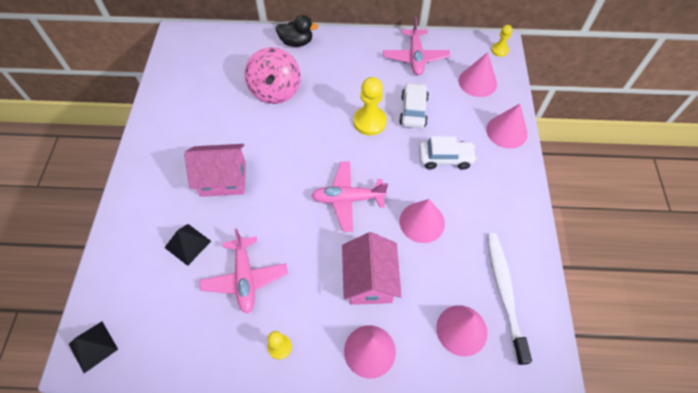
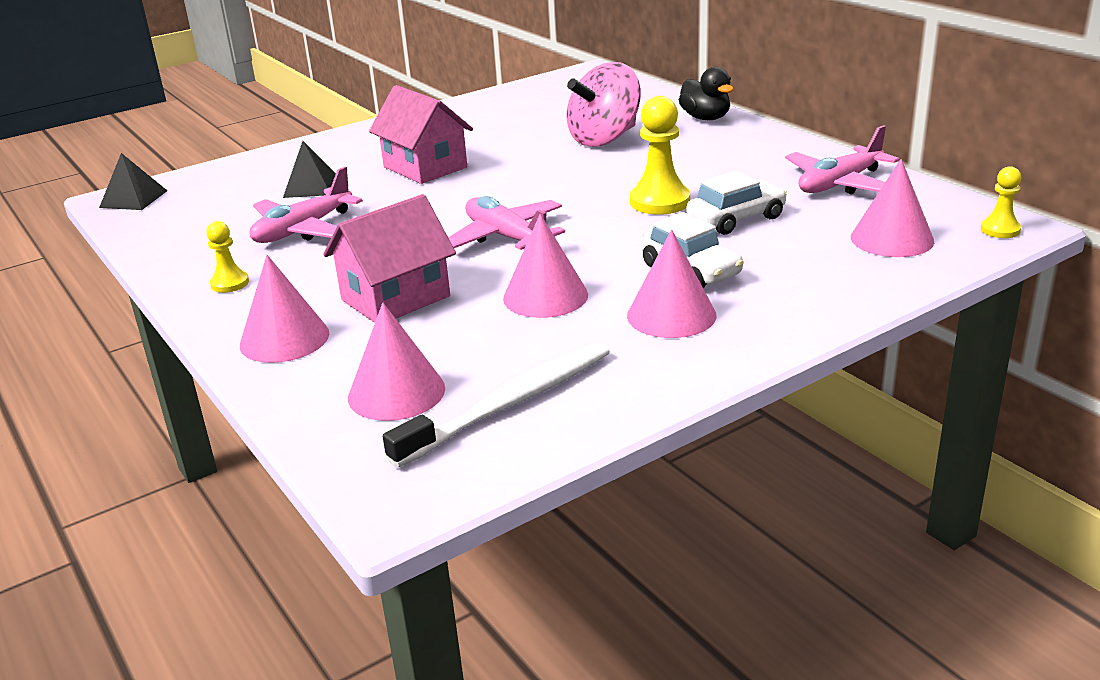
camera: 55 degrees right, 30 degrees down
(506, 131) = (838, 295): pink cone -> pink cone (671, 315)

